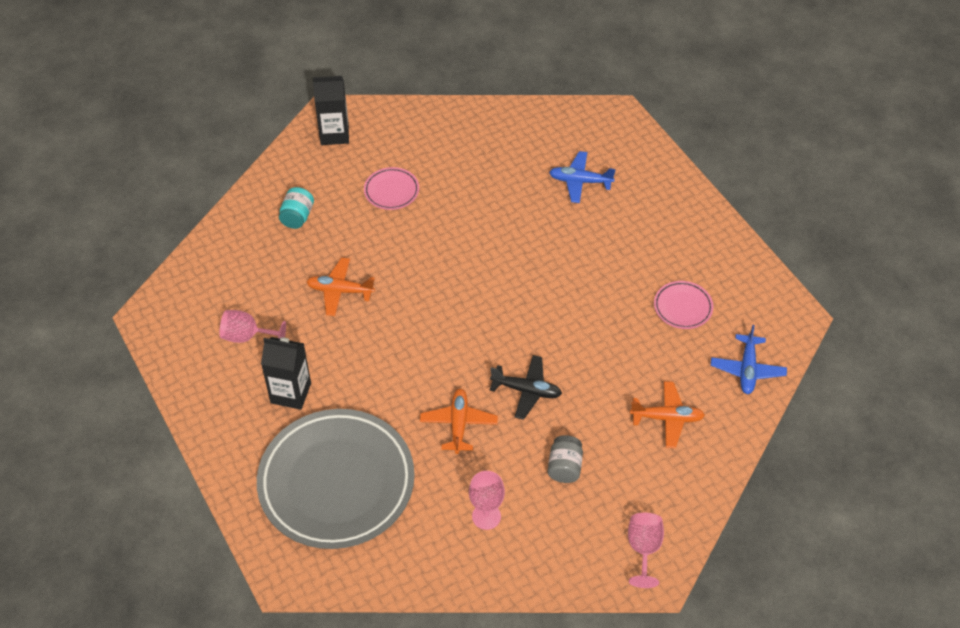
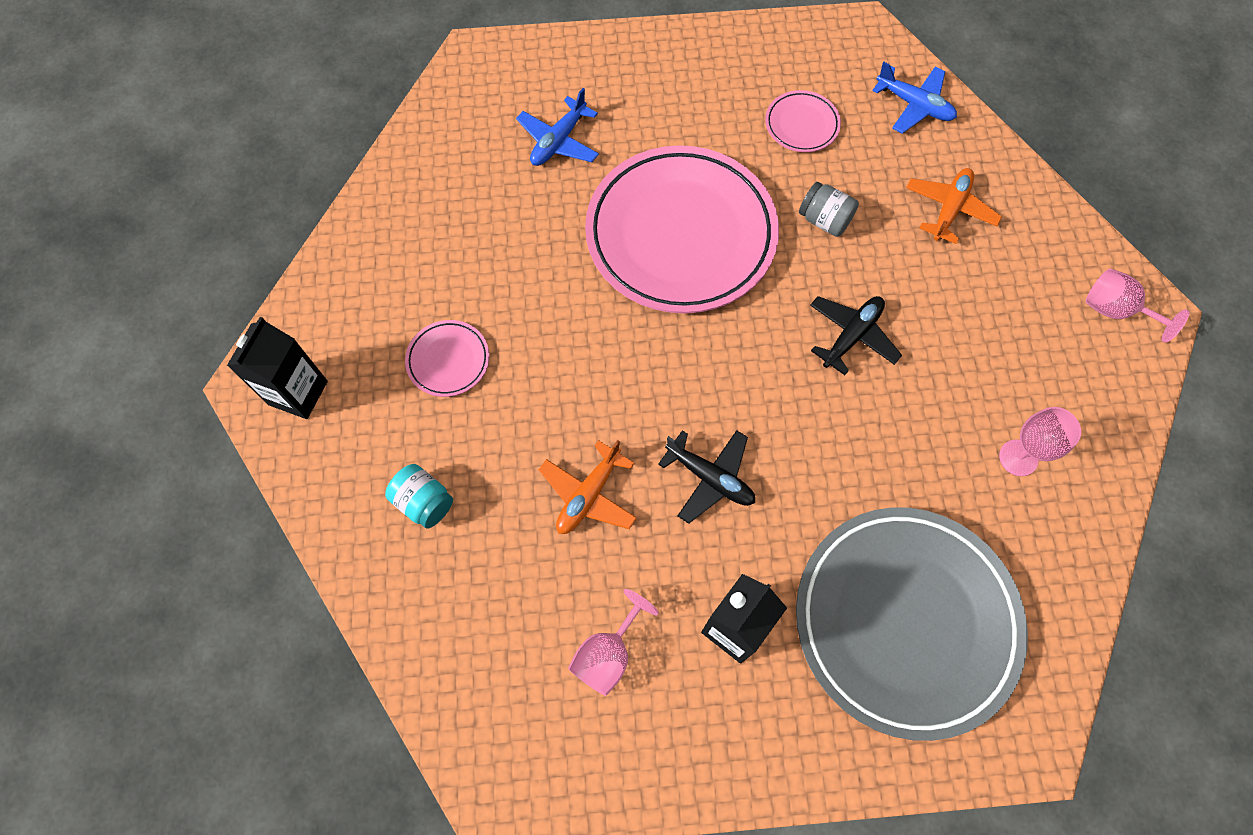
camera: 65 degrees left, 15 degrees up
(382, 347) = (710, 478): none -> black plane
(458, 424) = (871, 433): orange plane -> none
(548, 271) = (681, 235): none -> pink plate
(564, 467) = (978, 342): grey jar -> grey jar (824, 220)

